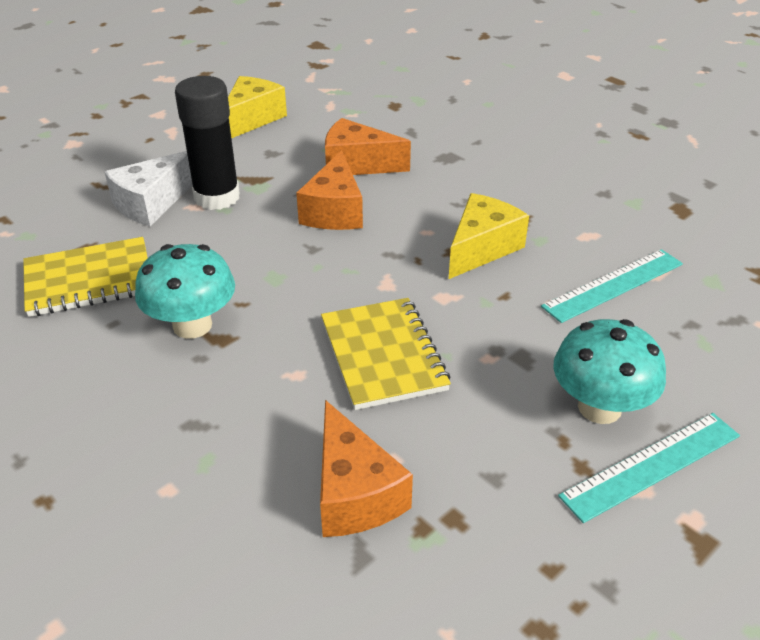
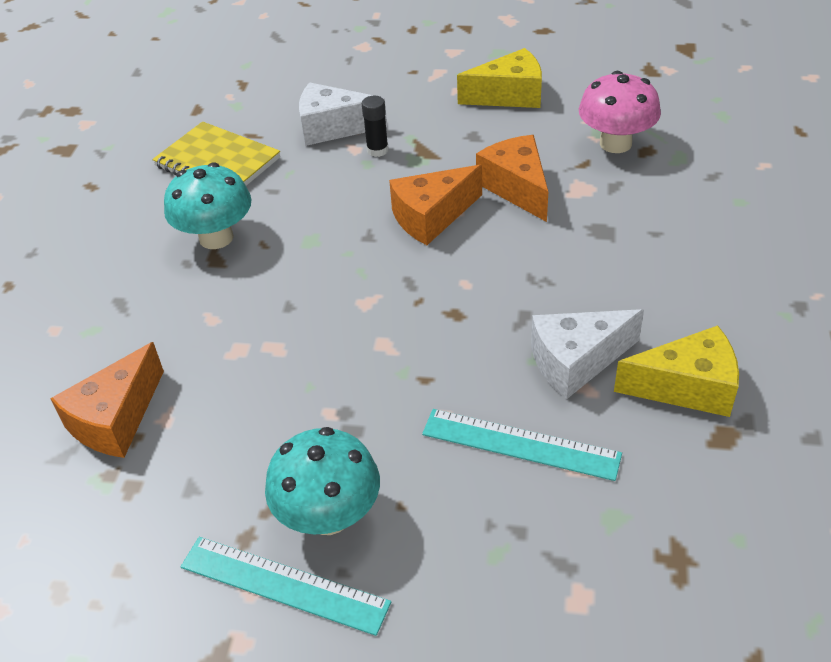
camera: 55 degrees right, 5 degrees up
(217, 197) = (377, 150): black glue stick -> black glue stick, size x0.48
(370, 111) = (615, 143): none -> pink mushroom
(383, 355) = (274, 351): yellow notebook -> none
(482, 248) = (479, 329): yellow cheese -> yellow cheese (687, 387)
(560, 226) = (576, 362): none -> white cheese

